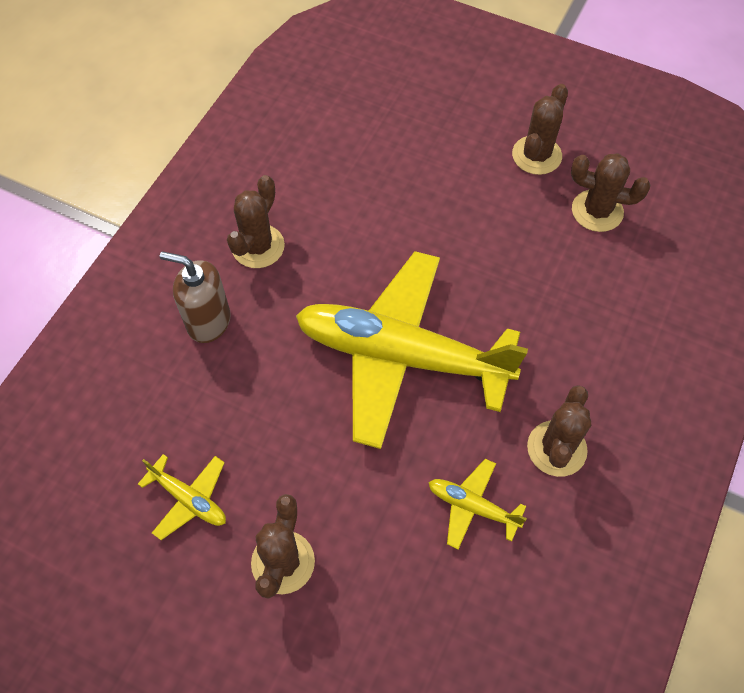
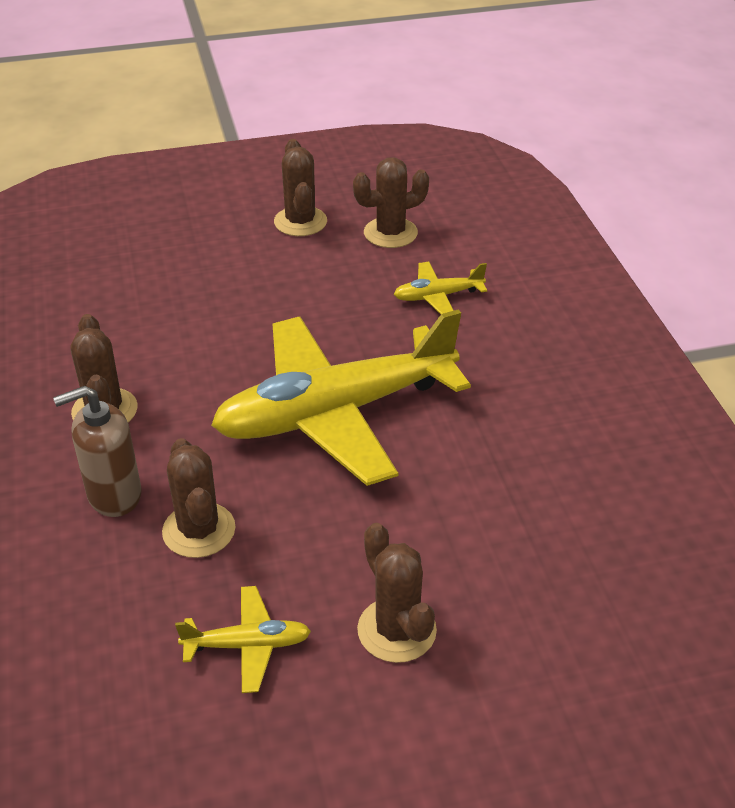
camera: 40 degrees left, 20 degrees down
(472, 506) = (514, 478): yellow plane -> yellow plane (437, 296)
(556, 448) = (534, 398): brown cactus -> brown cactus (199, 530)

